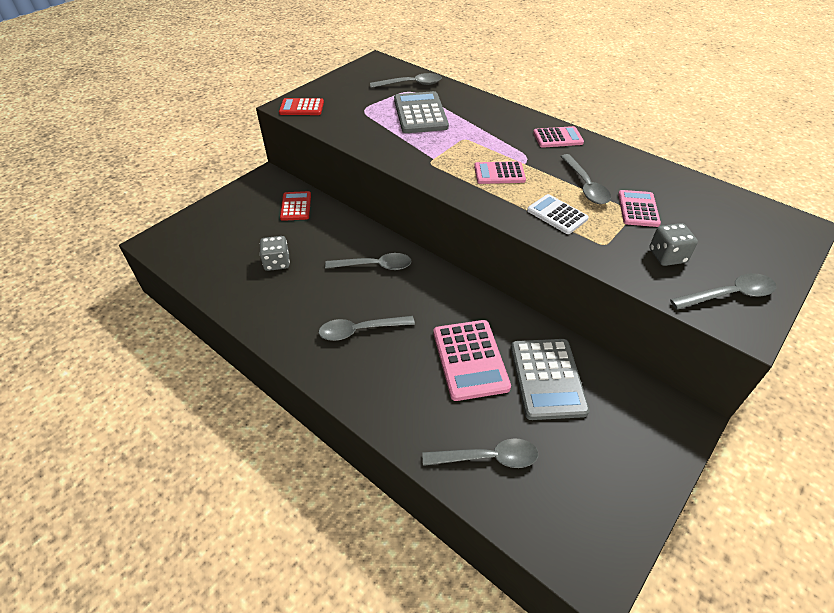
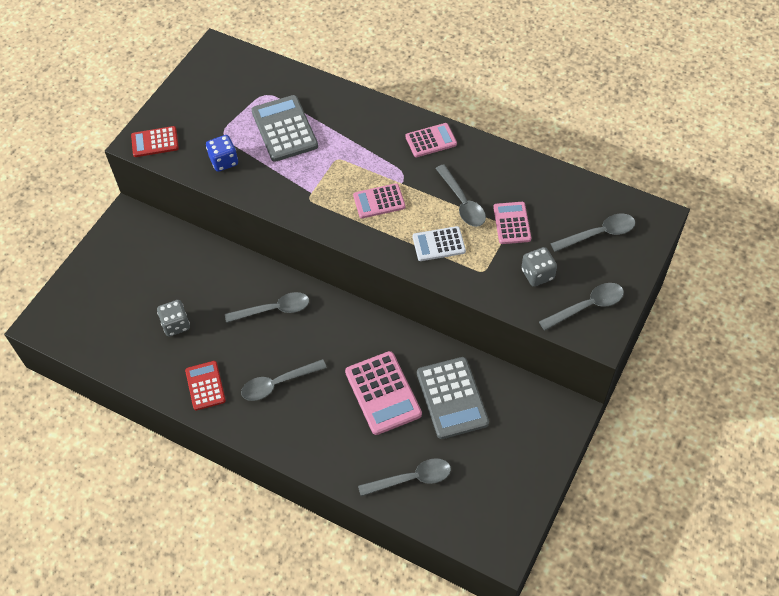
camera: 10 degrees left, 10 degrees up
(296, 206) = (172, 250): red calculator -> red calculator (205, 386)
(358, 127) = (224, 161): none -> blue dice
(411, 84) = (264, 83): grey spoon -> grey spoon (598, 234)
(557, 215) = (438, 244): white calculator -> white calculator turned 45 degrees counterclockwise

